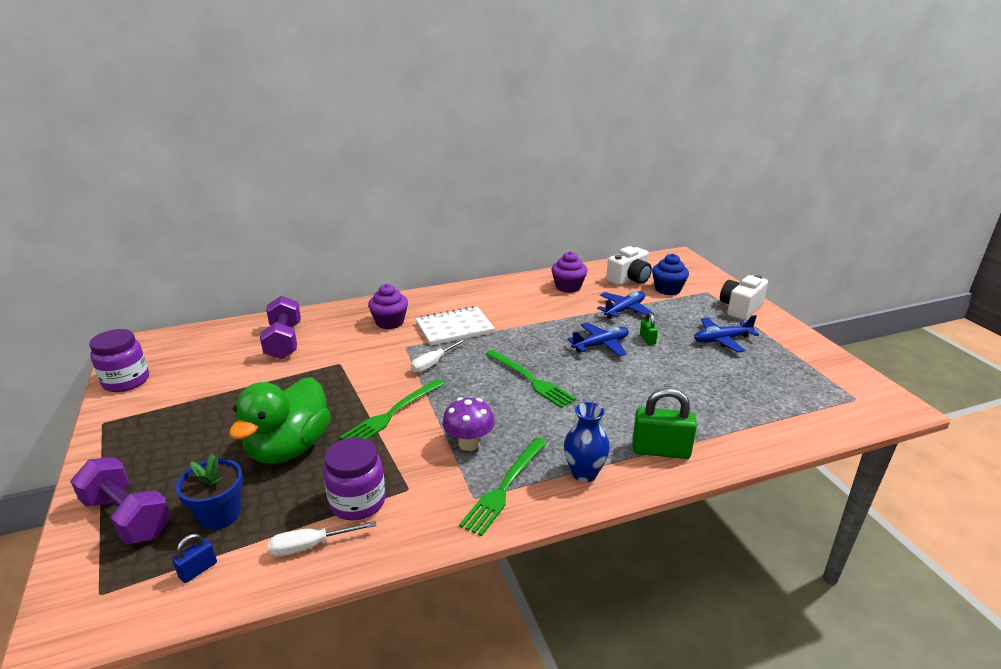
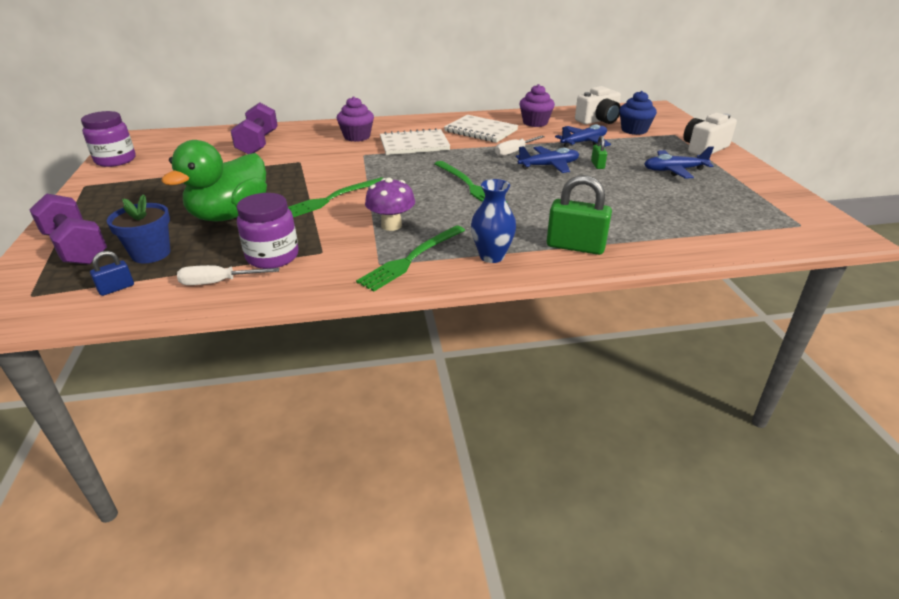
camera: 10 degrees right, 5 degrees up
(433, 363) = (383, 167): white screwdriver -> white screwdriver (514, 152)
(517, 303) = (481, 131): none -> white notebook

